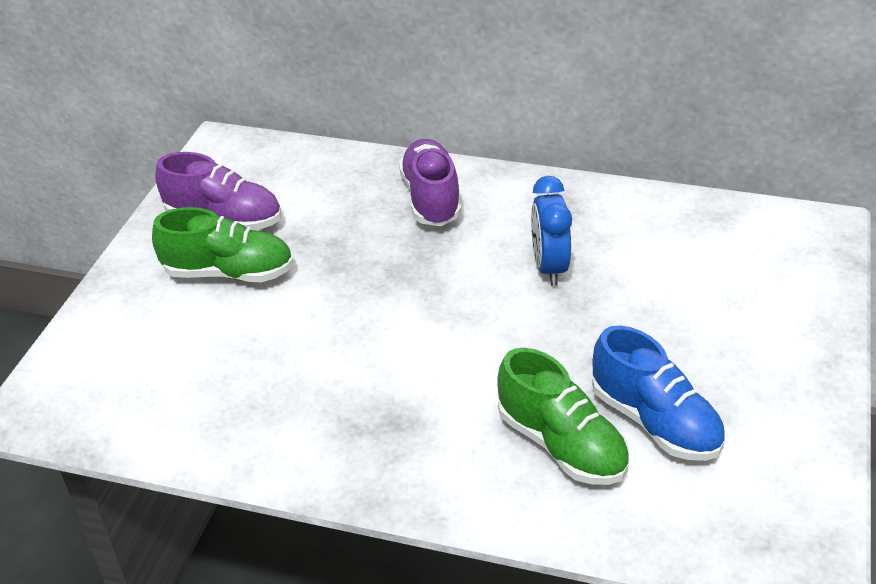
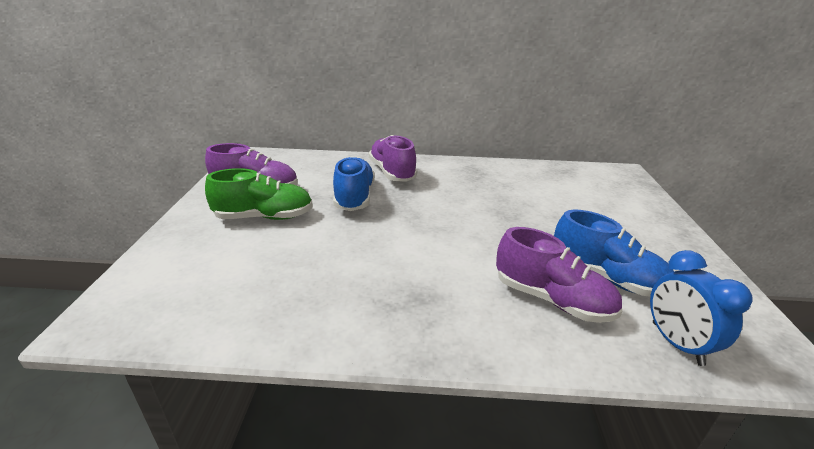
camera: 15 degrees left, 10 degrees down
(359, 246) = (354, 197): none -> blue shoe
(549, 267) = (482, 200): blue clock -> blue clock (676, 343)
(561, 445) = (552, 300): green shoe -> purple shoe

